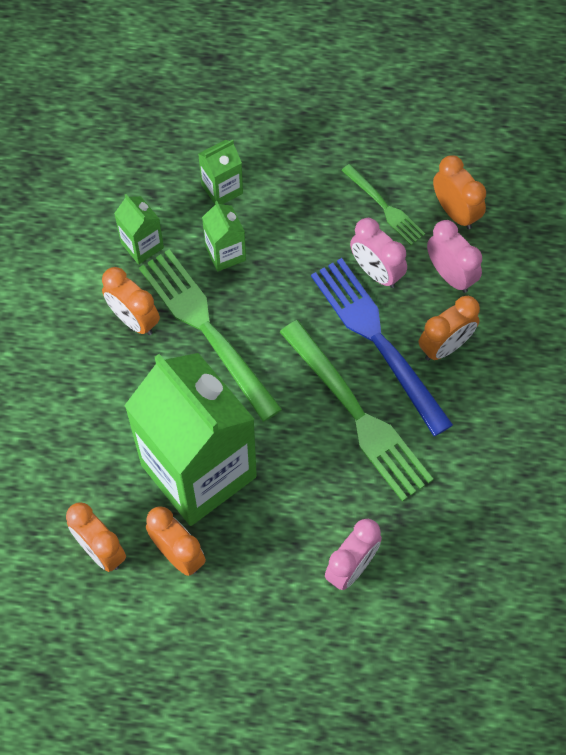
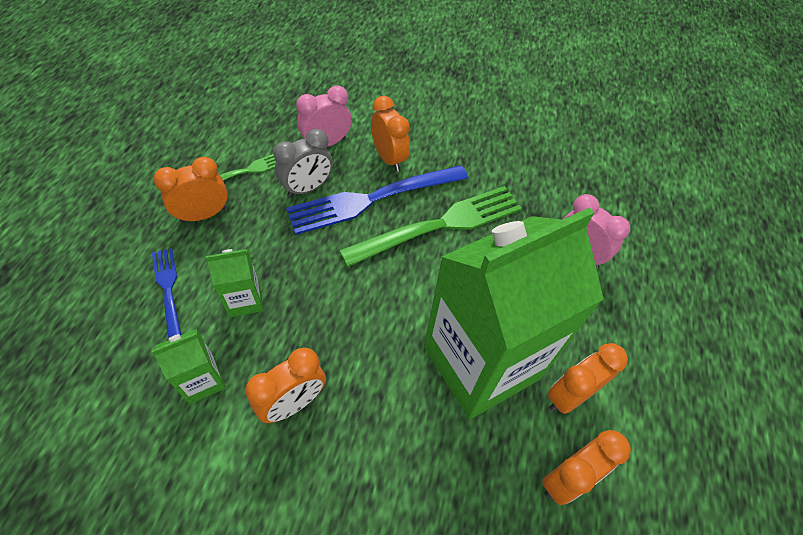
camera: 85 degrees left, 10 degrees down
(206, 329) = (326, 331): green fork -> none
(222, 189) = (168, 291): green carton -> blue fork
(376, 272) = (307, 188): pink clock -> grey clock
(455, 212) = (270, 130): orange clock -> orange clock (204, 215)

